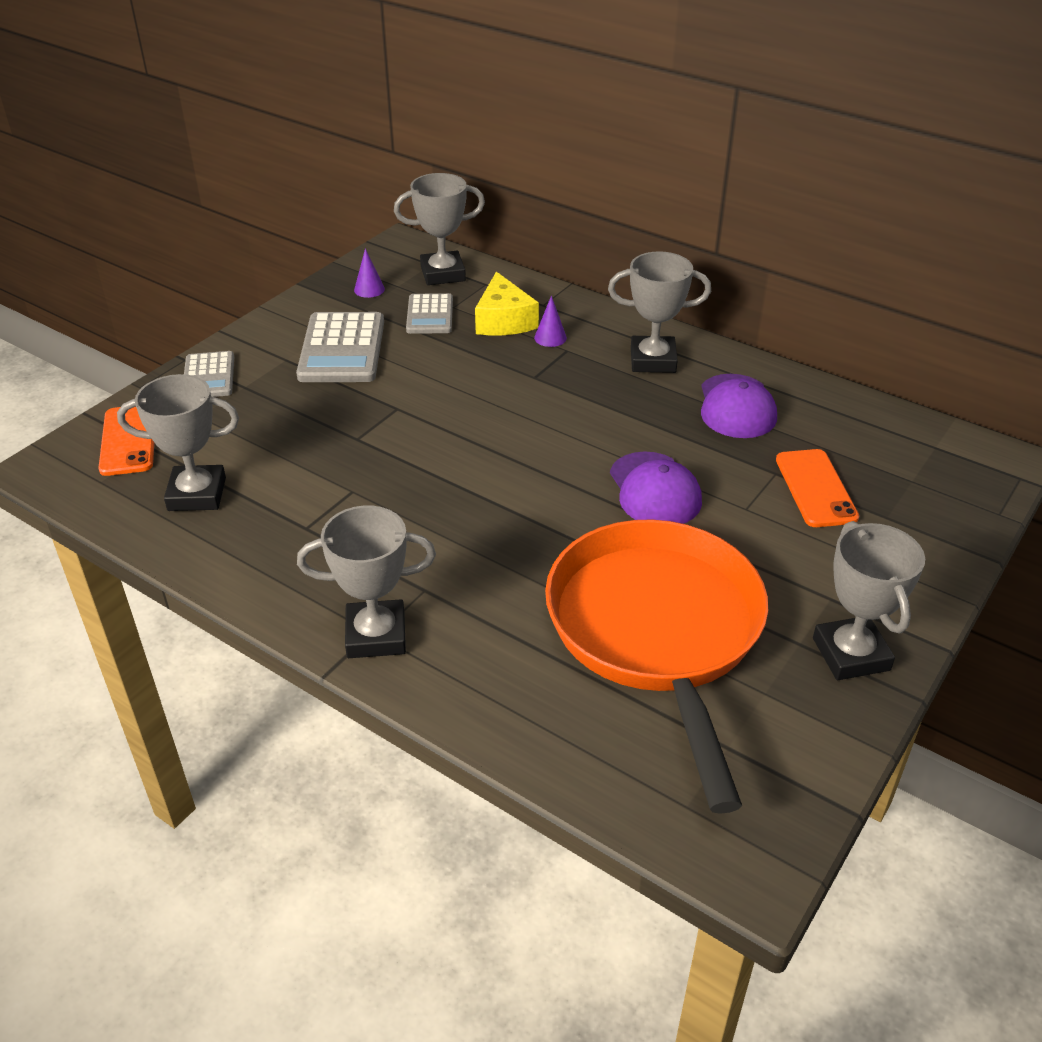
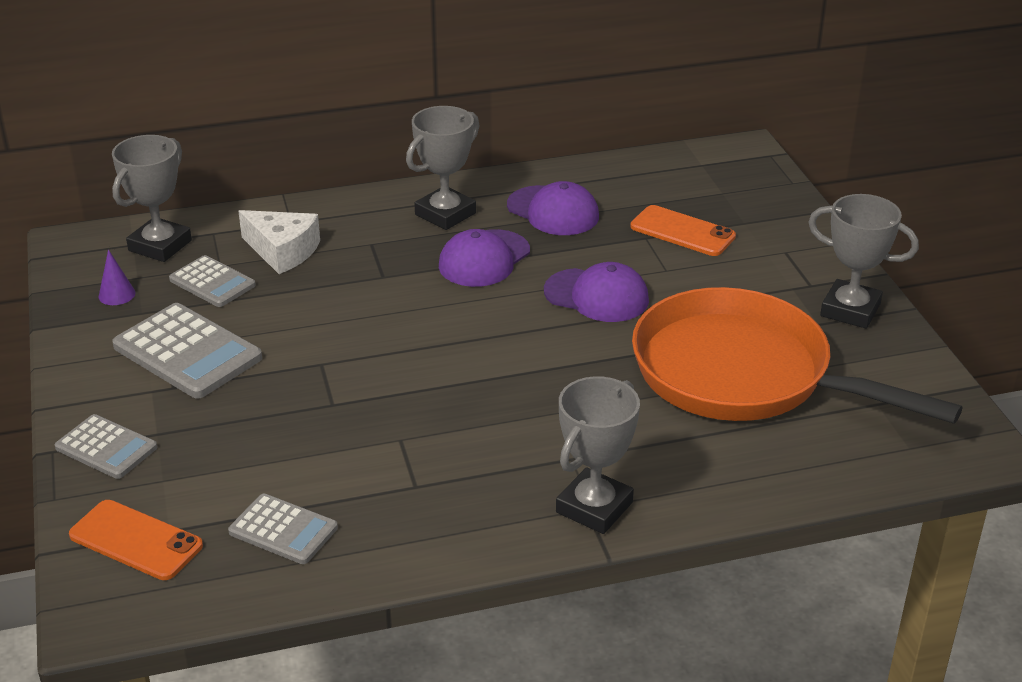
camera: 50 degrees left, 5 degrees down
(197, 494) = (283, 530): grey trophy -> grey calculator
(504, 320) = (283, 251): yellow cheese -> white cheese
(550, 337) = (342, 242): purple cone -> none
(622, 409) = (484, 259): none -> purple cap

